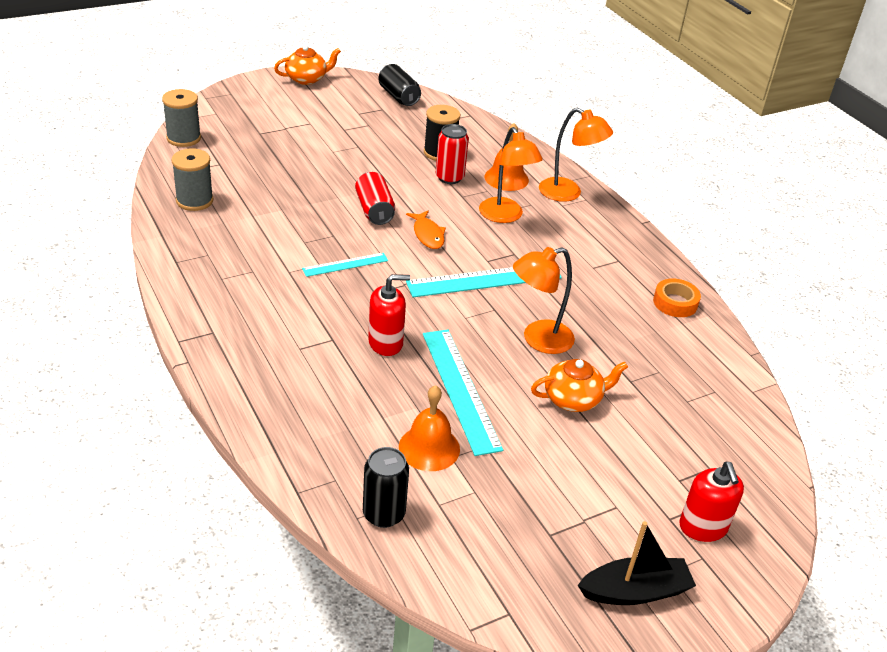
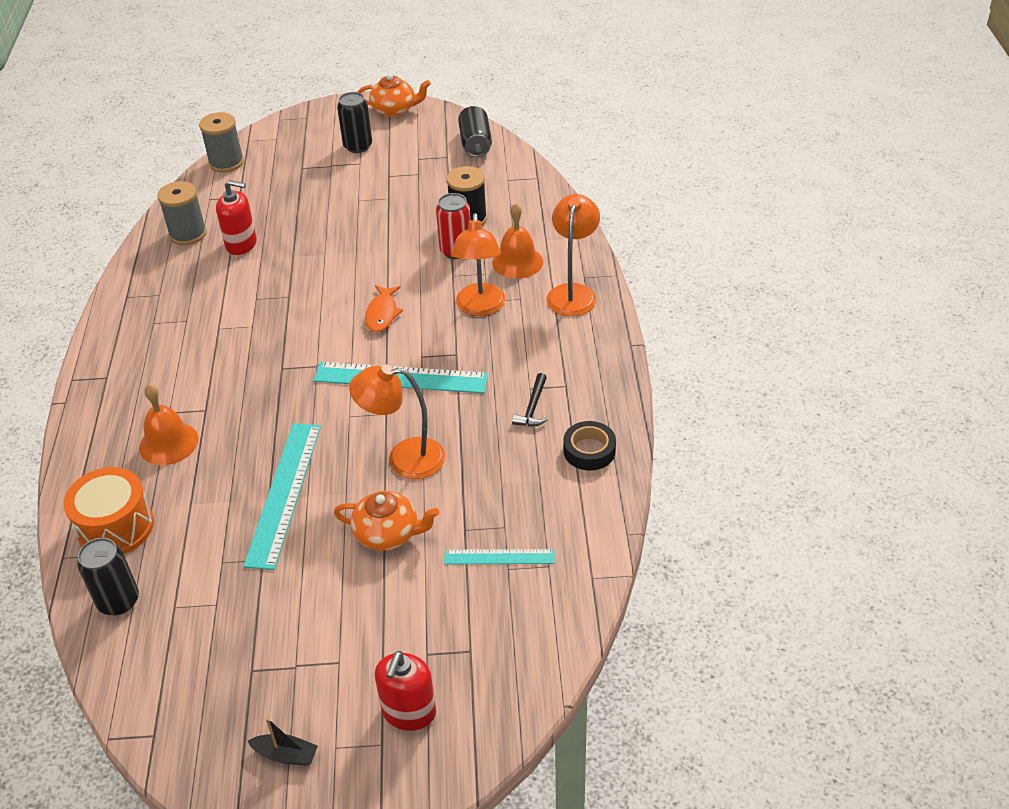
camera: 30 degrees right, 5 degrees up
(297, 110) = (358, 146): none -> black can
(329, 454) = (116, 527): none -> orange drum
(345, 265) = (276, 331): turquoise ruler -> turquoise ruler (499, 557)
(374, 210) = (350, 275): red can -> none
(385, 343) = (251, 425): red soap dispenser -> red soap dispenser (241, 244)
(429, 448) = (208, 546): orange bell -> orange bell (168, 443)
(568, 193) = (573, 293): orange lamp -> orange lamp turned 135 degrees counterclockwise
(607, 281) = (533, 407): none -> black hammer
(635, 591) = (286, 755): black boat -> black boat, size x0.57
(675, 303) = (589, 451): orange tape -> black tape

